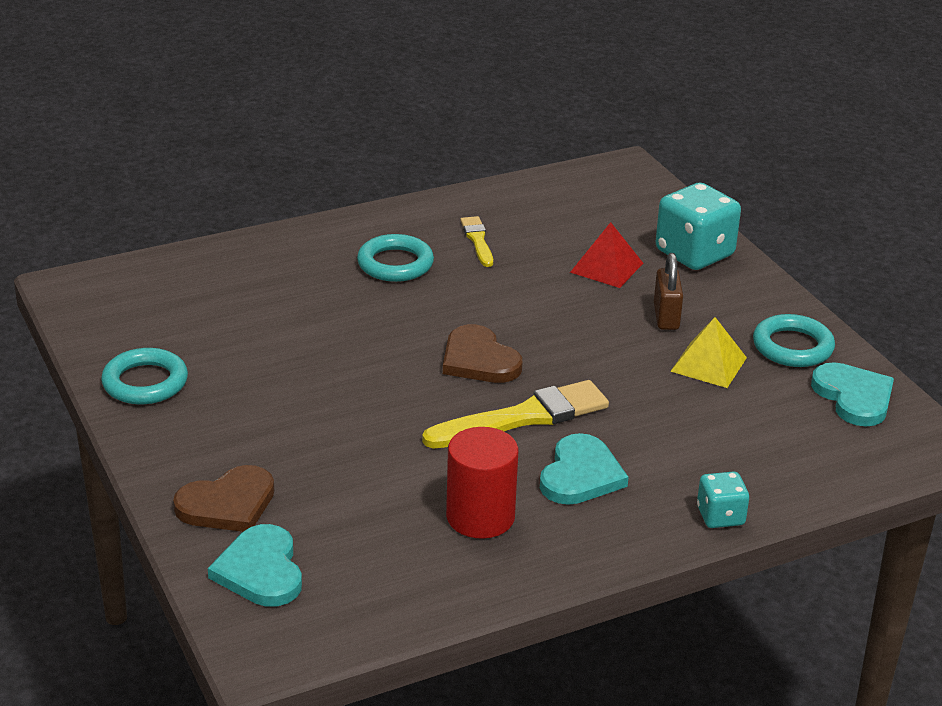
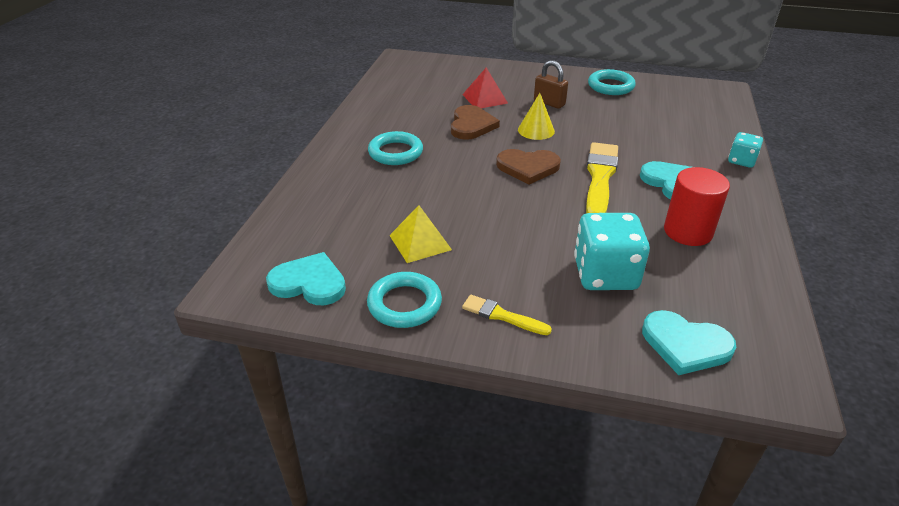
camera: 50 degrees left, 5 degrees up
(228, 504) = (594, 327): brown heart -> brown heart (471, 125)
(477, 240) = (408, 120): yellow brush -> yellow brush (502, 316)
(577, 333) = (536, 130): none -> yellow cone
(694, 253) = (502, 74): turquoise dice -> turquoise dice (605, 274)
(709, 364) = (603, 110): yellow pyramid -> yellow pyramid (420, 242)
(854, 397) = (667, 90): turquoise heart -> turquoise heart (309, 283)

